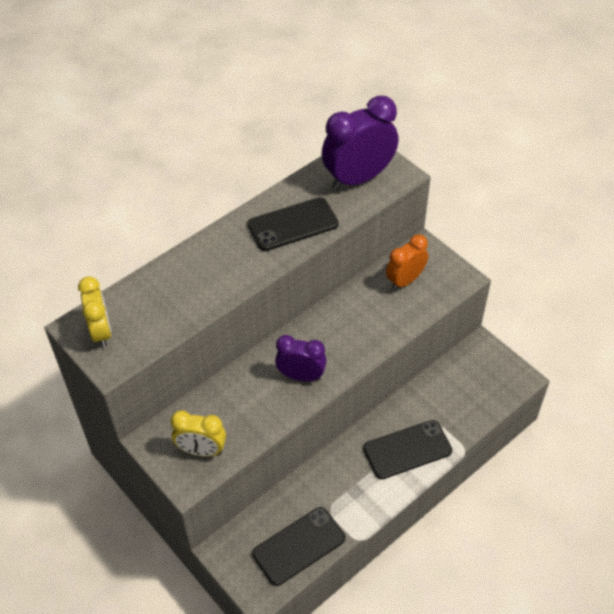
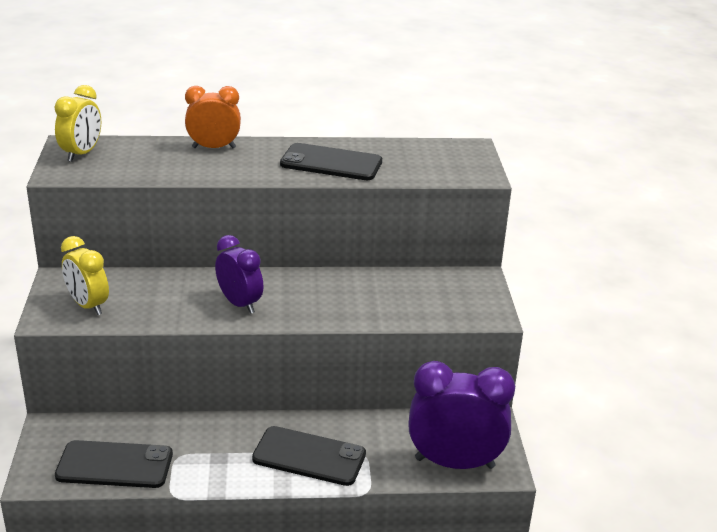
camera: 35 degrees right, 20 degrees down
(358, 178) = (435, 161): purple clock -> purple clock (454, 463)
(405, 280) = (429, 290): orange clock -> orange clock (214, 148)

